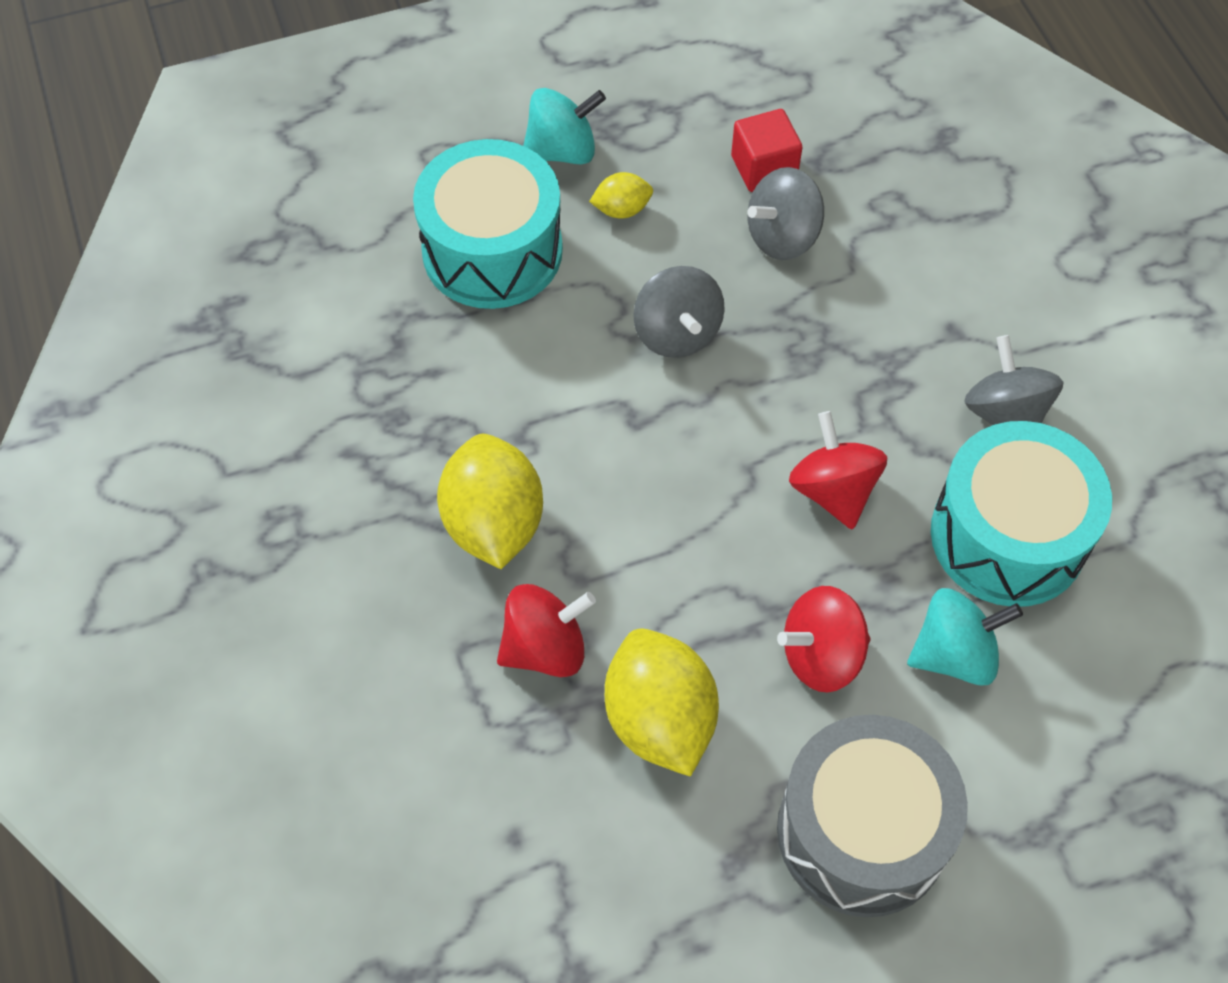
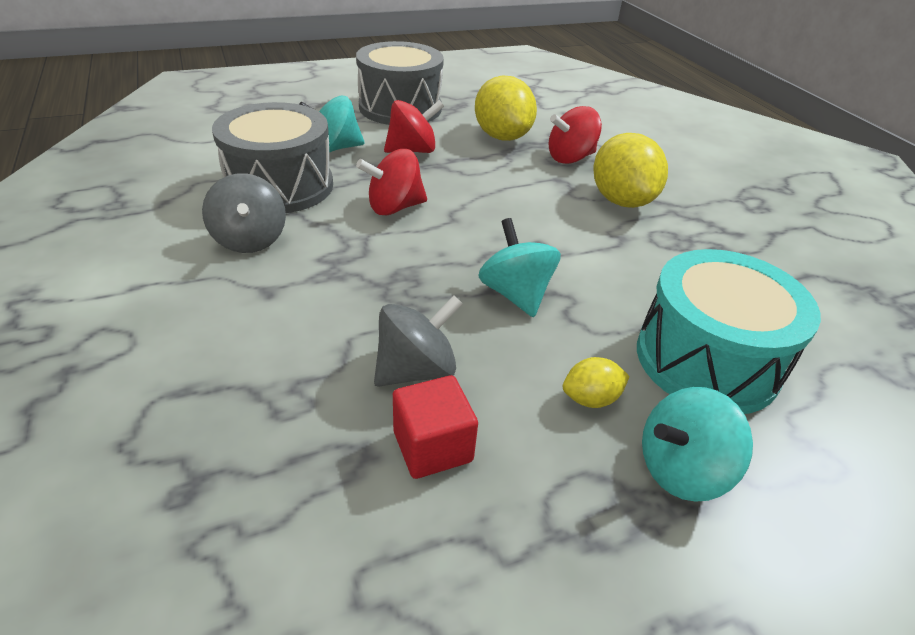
camera: 175 degrees right, 20 degrees down
(677, 333) = (515, 294): grey spinning top -> turquoise spinning top
(833, 490) = (394, 207): red spinning top -> red spinning top turned 90 degrees clockwise
(1008, 536) = (280, 186): turquoise drum -> grey drum

